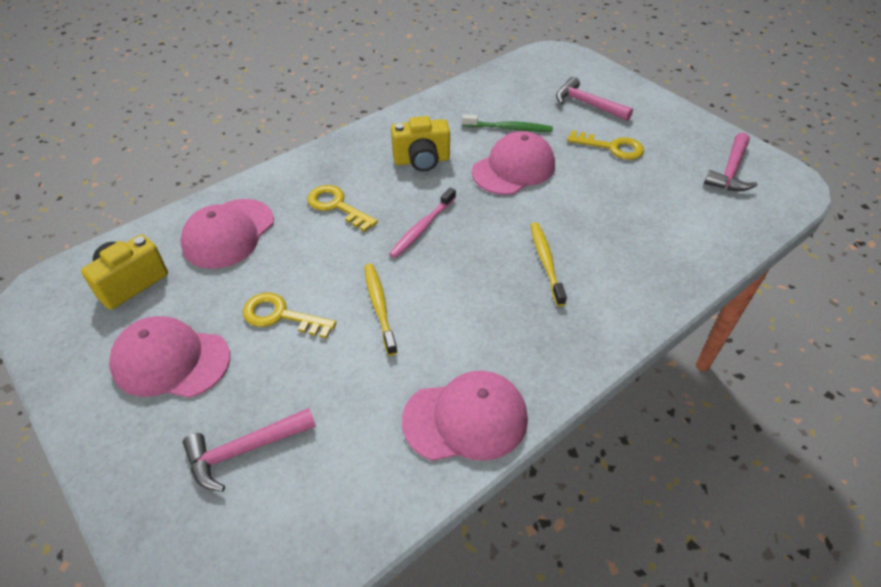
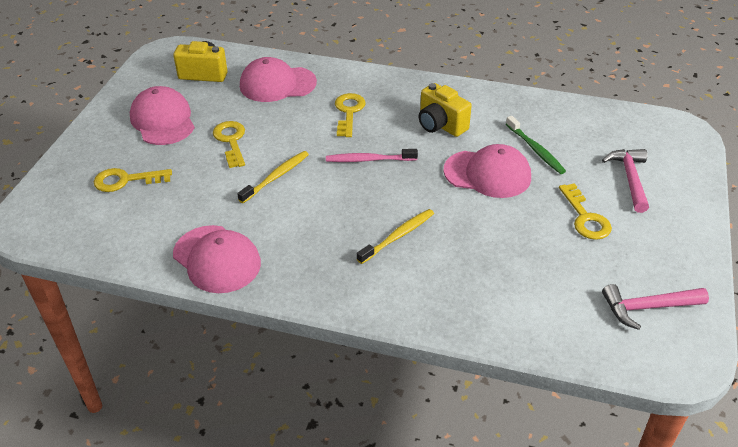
camera: 55 degrees right, 5 degrees down
(244, 450) = (125, 180): pink hammer -> yellow key

